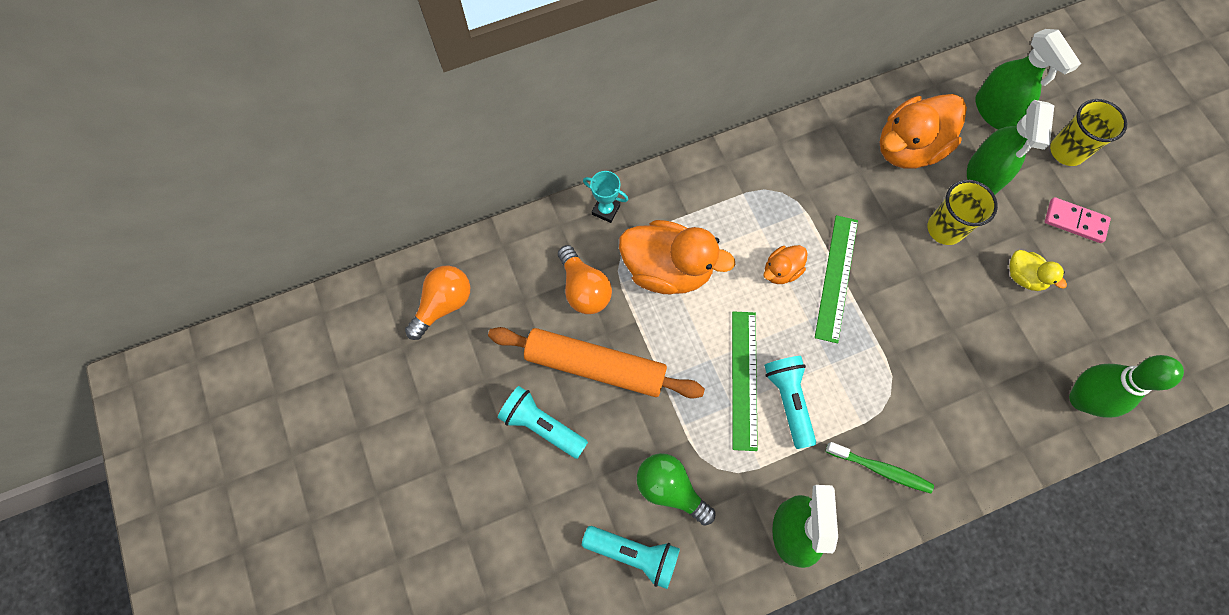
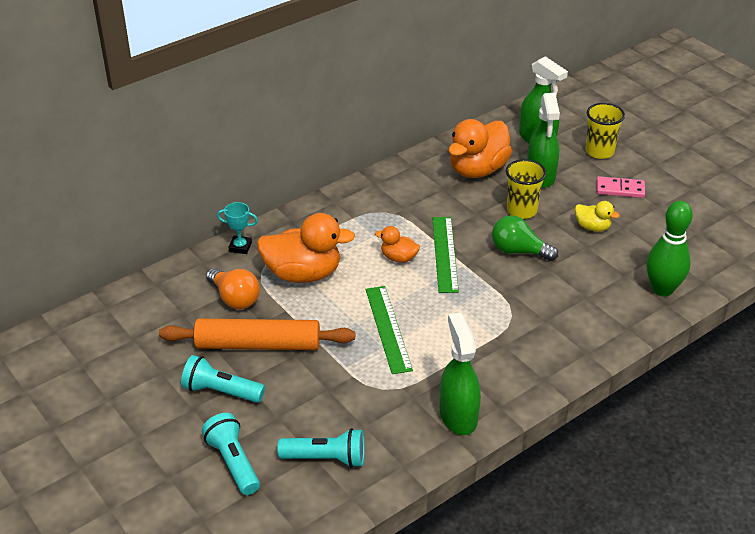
camera: 15 degrees left, 30 degrees down
(443, 304) = (112, 330): orange light bulb -> none
(670, 489) = (345, 410): green light bulb -> green light bulb (518, 251)
(781, 271) = (398, 258): orange duck -> orange duck turned 75 degrees clockwise
(788, 401) = (429, 335): turquoise flashlight -> turquoise flashlight (233, 462)
(880, 469) = (519, 362): green toothbrush -> none

